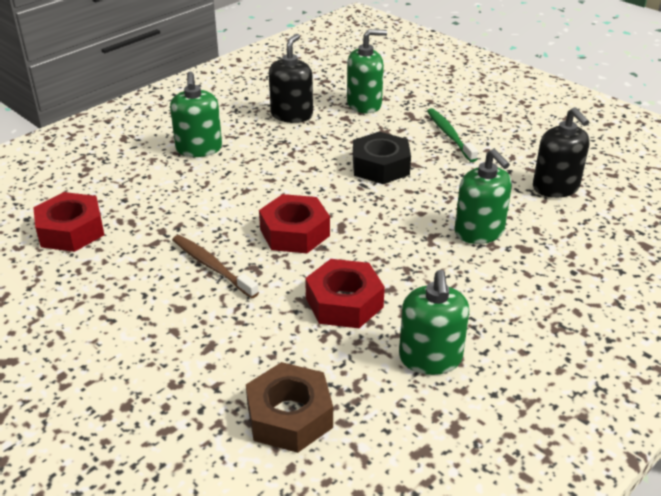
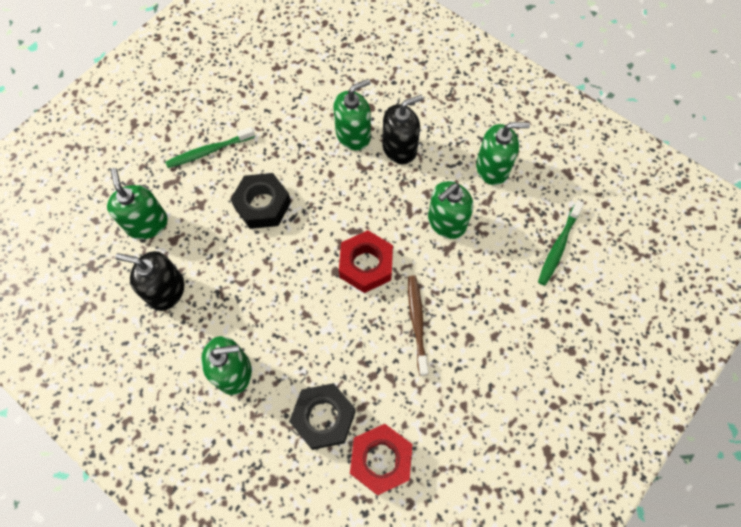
camera: 95 degrees left, 30 degrees up
(131, 197) = (323, 417): none -> black nut
(212, 266) = (417, 322): brown toothbrush -> brown toothbrush turned 135 degrees clockwise
(289, 416) = (558, 246): brown nut -> green toothbrush
(344, 302) = (446, 222): red nut -> green soap dispenser
(555, 187) = (290, 81): black soap dispenser -> black soap dispenser (399, 148)

